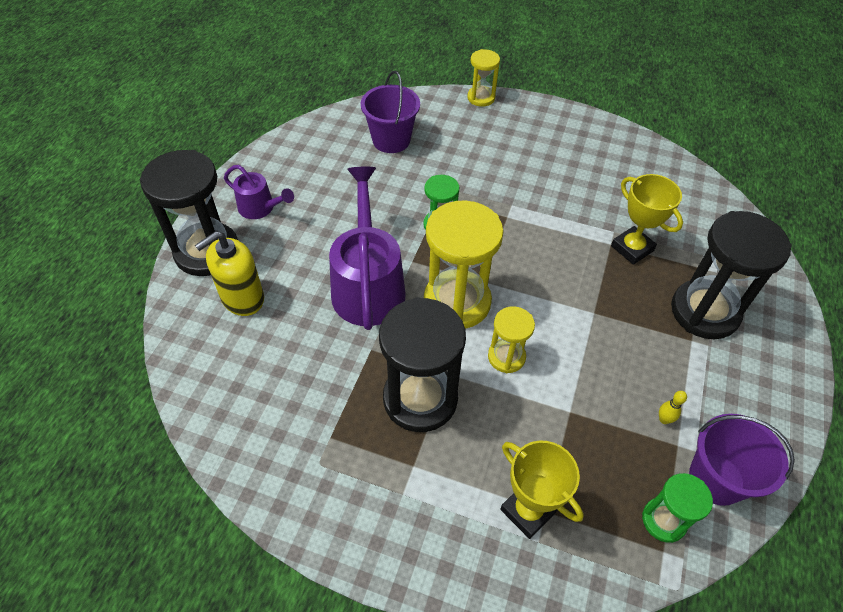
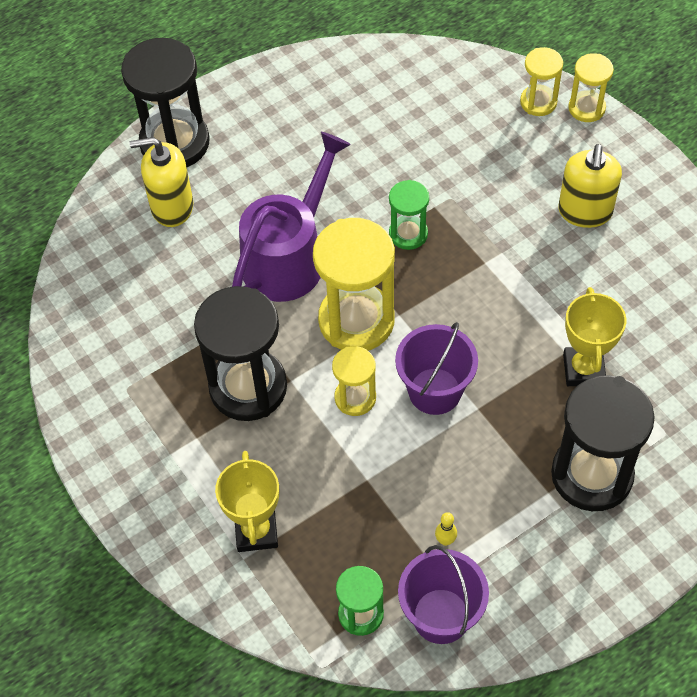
camera: 40 degrees right, 5 degrees up
(260, 208) = (254, 122): purple watering can -> none
(391, 140) = (441, 111): purple bucket -> purple bucket (435, 391)
(448, 107) = (538, 102): none -> yellow hourglass
(538, 155) = (585, 211): none -> yellow soap dispenser

